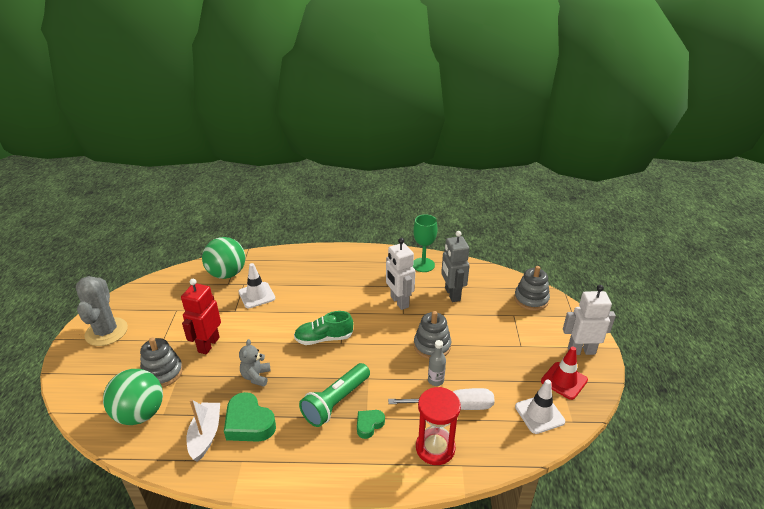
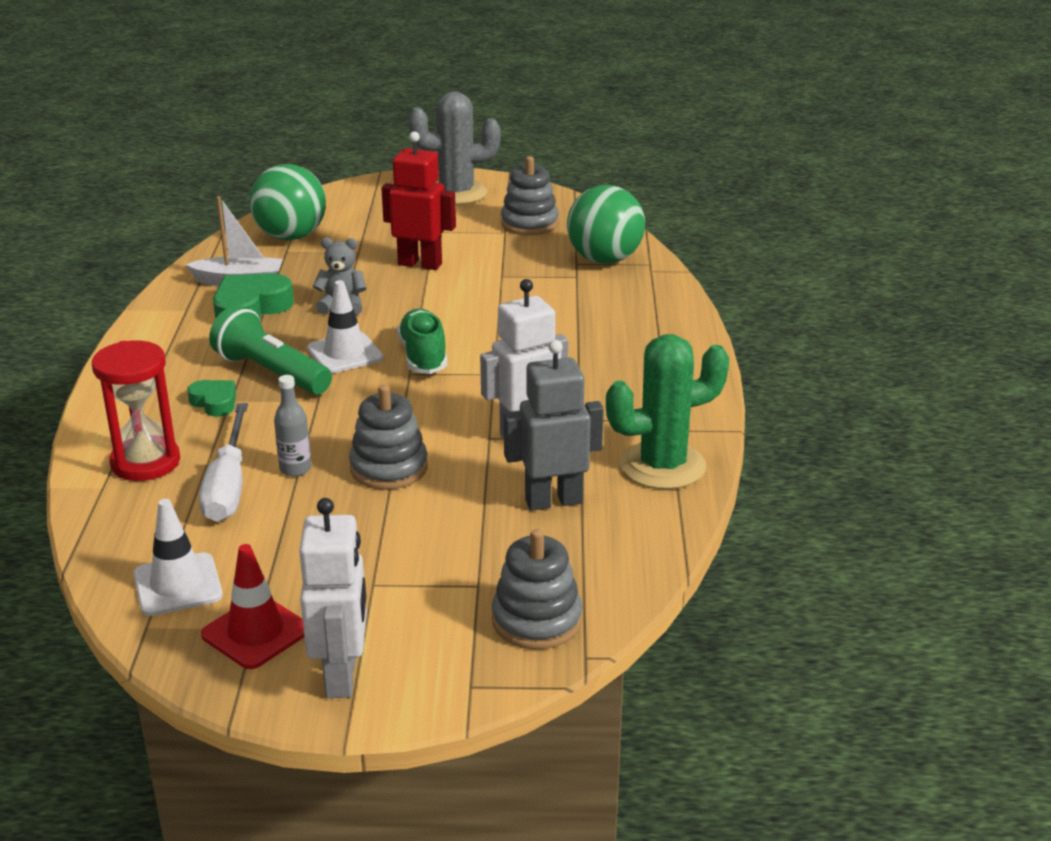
camera: 90 degrees right, 5 degrees down
(162, 373) = (364, 240): grey stacking toy -> grey stacking toy (529, 224)
(256, 295) = (544, 290): white traffic cone -> white traffic cone (345, 353)
(423, 265) = (662, 466): green goblet -> green cactus

